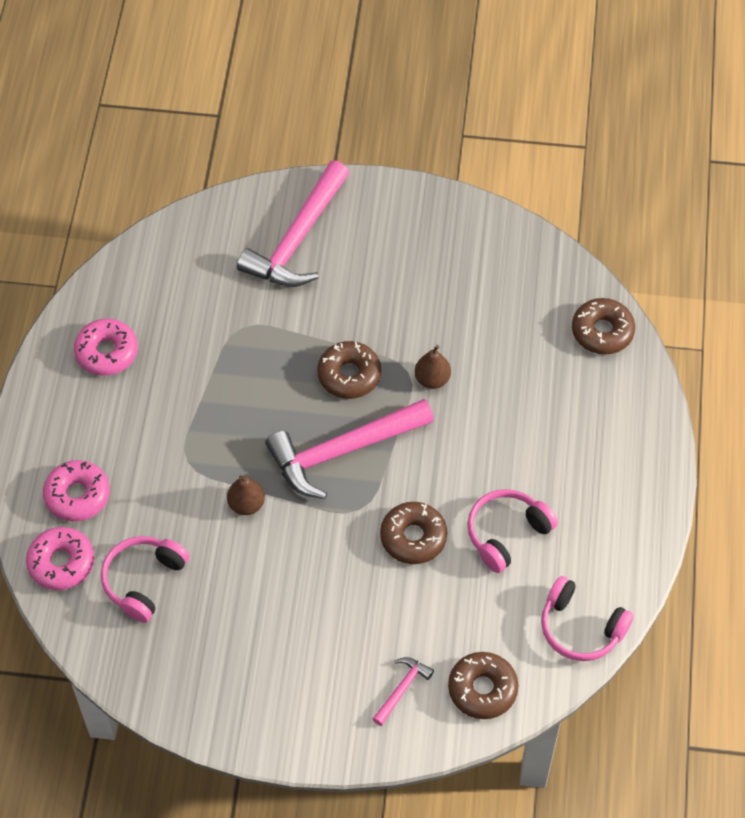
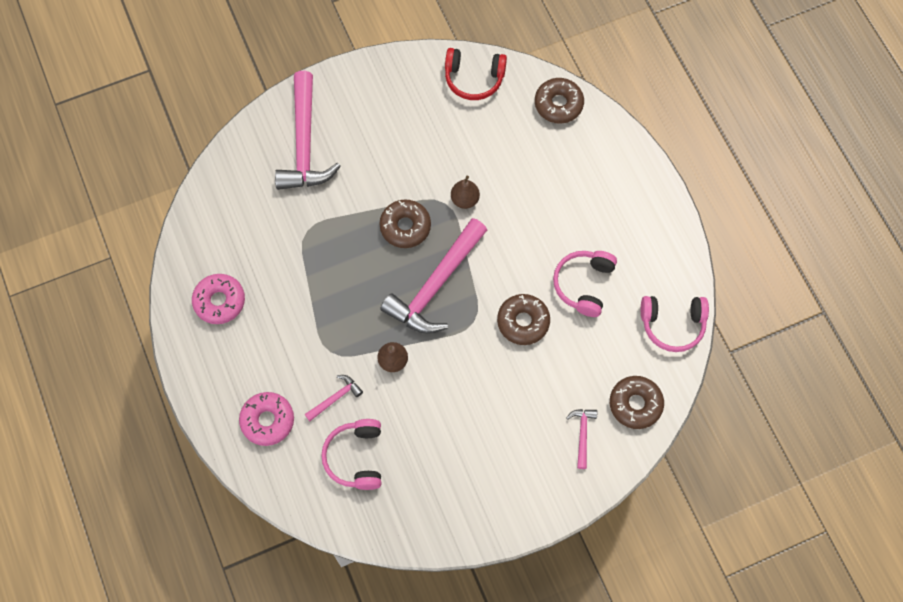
camera: 30 degrees left, 10 degrees up
(61, 563) = (288, 477): pink donut -> none
(161, 510) = (335, 398): none -> pink hammer
(524, 260) = (474, 78): none -> red headphones

